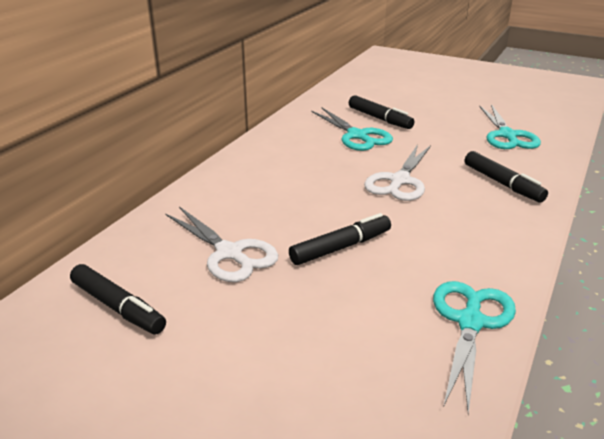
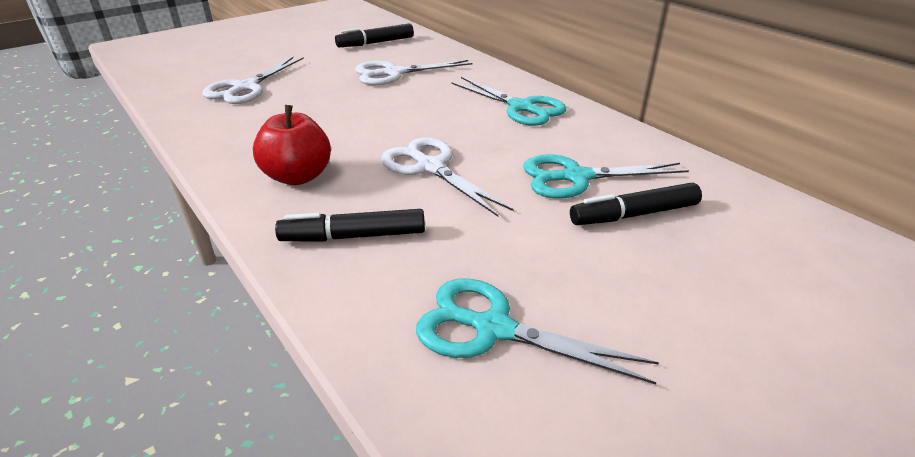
camera: 115 degrees right, 5 degrees up
(341, 247) = (352, 108): black marker -> none
(357, 354) = (246, 88): none -> white scissors
(470, 322) = (209, 127): turquoise scissors -> turquoise scissors (521, 107)
(476, 228) = (298, 176): none -> red apple

